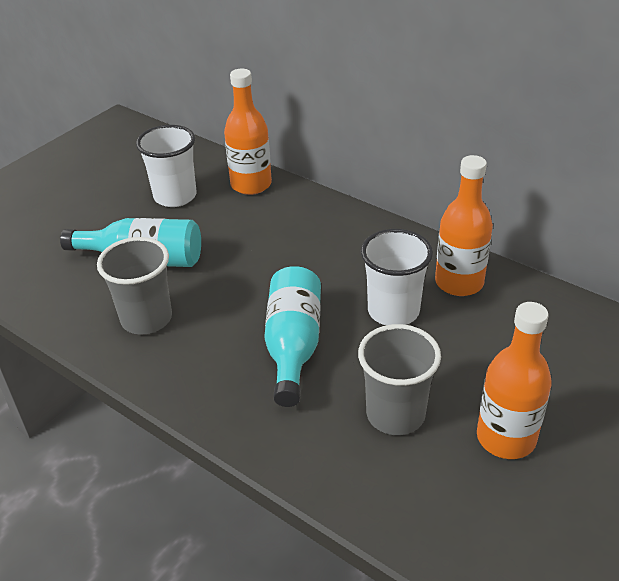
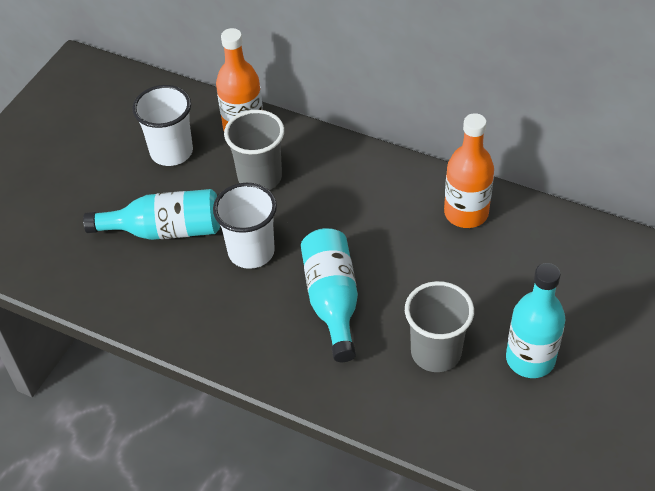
camera: 10 degrees left, 10 degrees up
(146, 319) = (190, 293): grey cup -> grey cup (260, 177)
(393, 311) = (413, 252): white cup -> white cup (251, 252)
(506, 438) = (530, 359): orange bottle -> turquoise bottle

